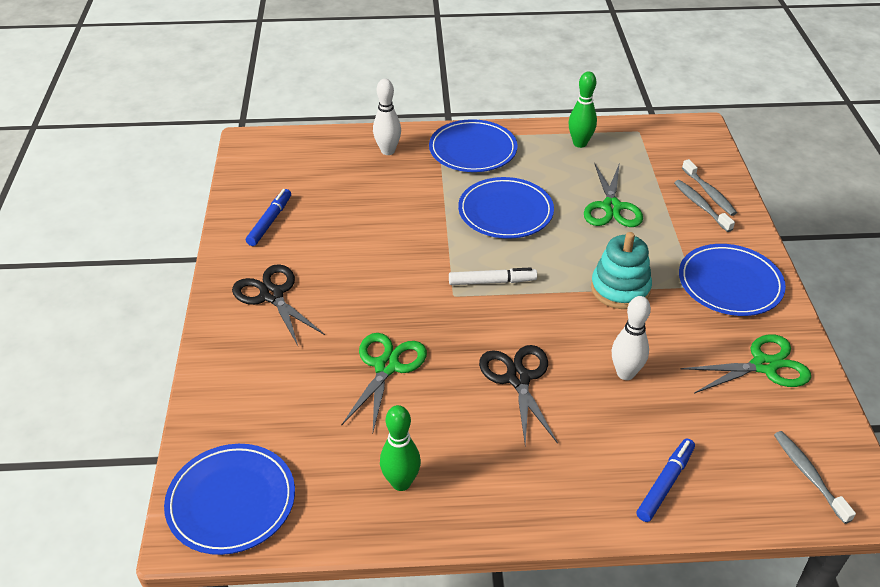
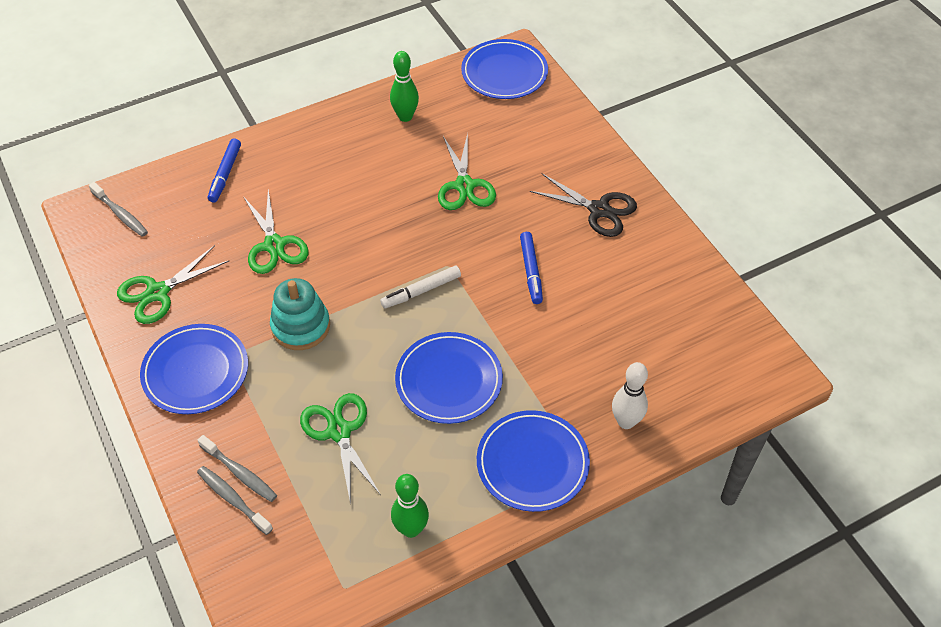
camera: 155 degrees right, 10 degrees up
(270, 221) = (666, 280): blue marker -> blue marker (531, 271)
(518, 378) = (358, 211): black scissors -> none
(625, 373) = (274, 245): white bowling pin -> green scissors

